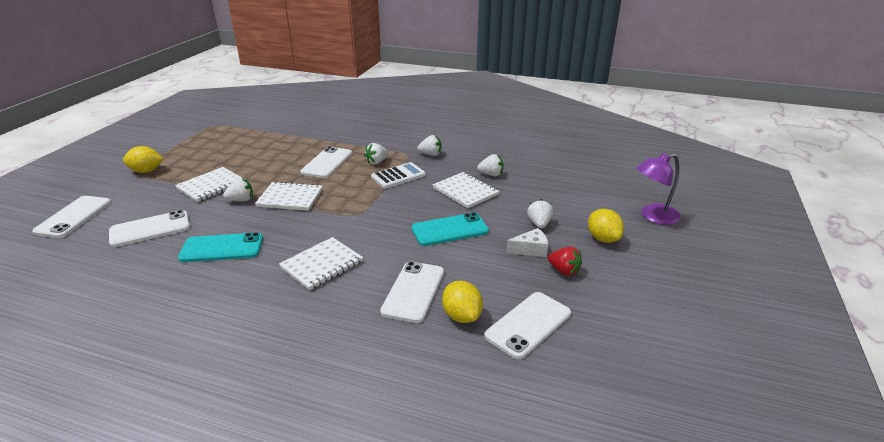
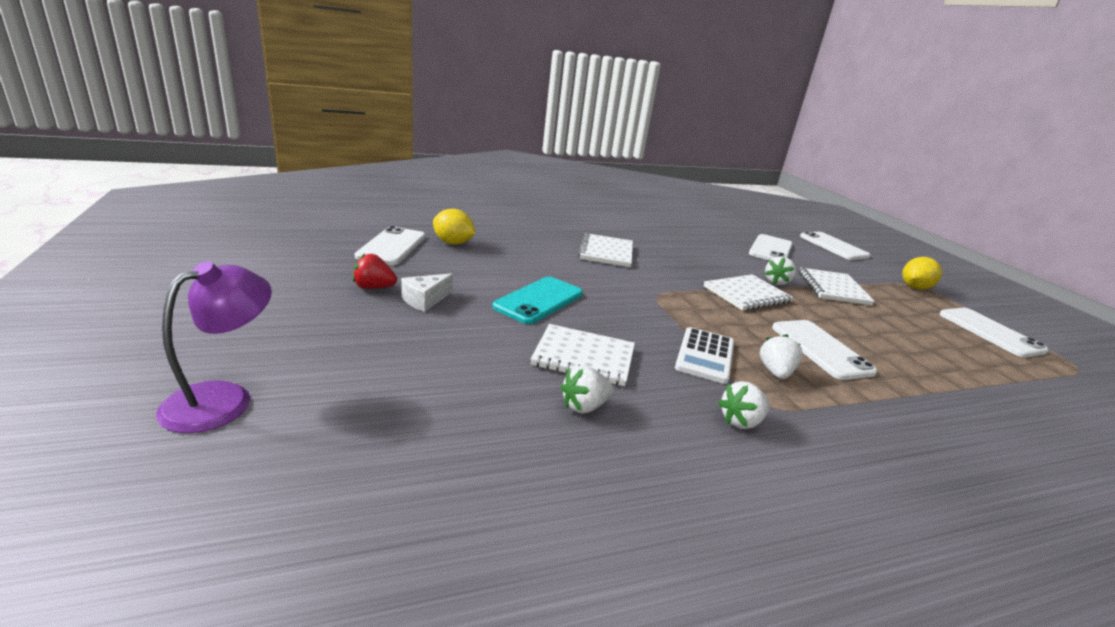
camera: 140 degrees right, 5 degrees down
(222, 248) = (696, 248): turquoise phone -> none
(413, 291) = (509, 249): white phone -> white phone (990, 332)
(539, 224) = (433, 333): white strawberry -> none
(603, 238) = (327, 334): yellow lemon -> none

